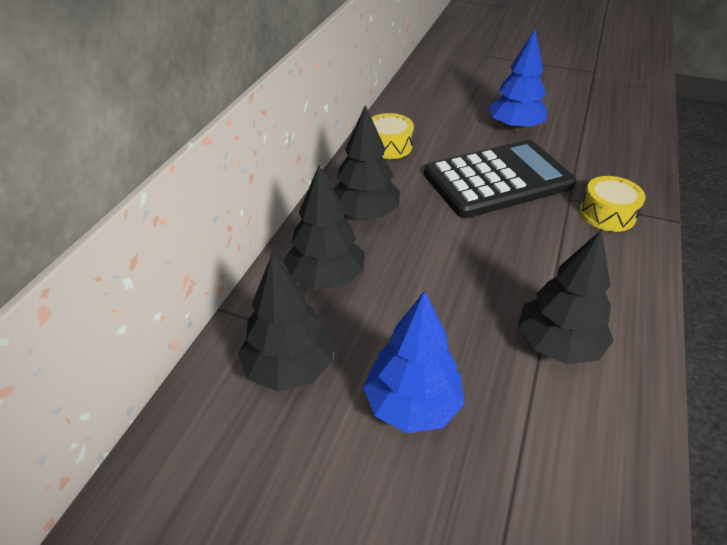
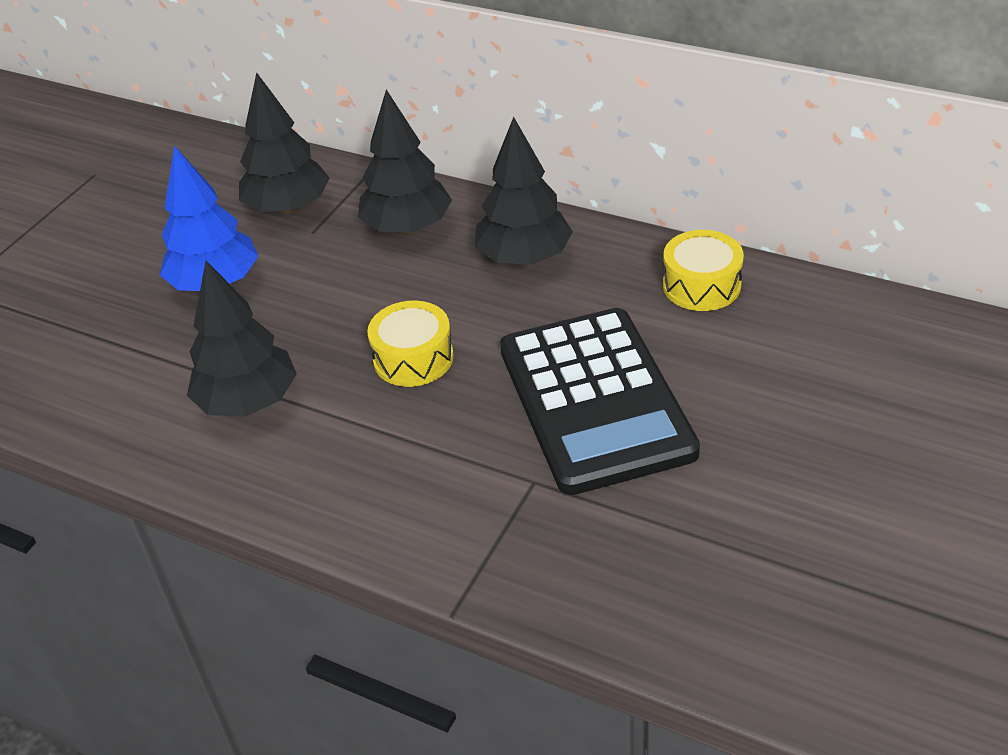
camera: 100 degrees right, 0 degrees up
(514, 128) = (773, 451): blue tree -> none
(607, 214) = (484, 519): yellow drum -> yellow drum (413, 358)

